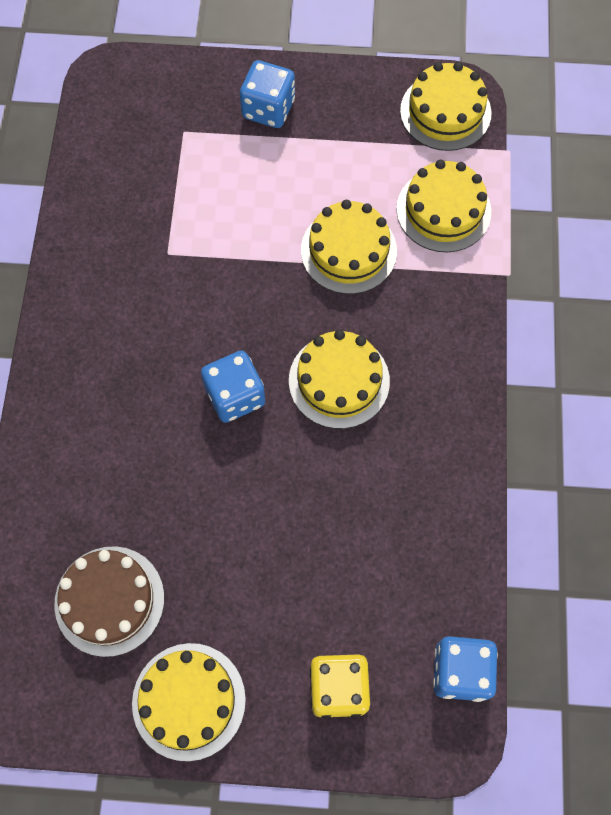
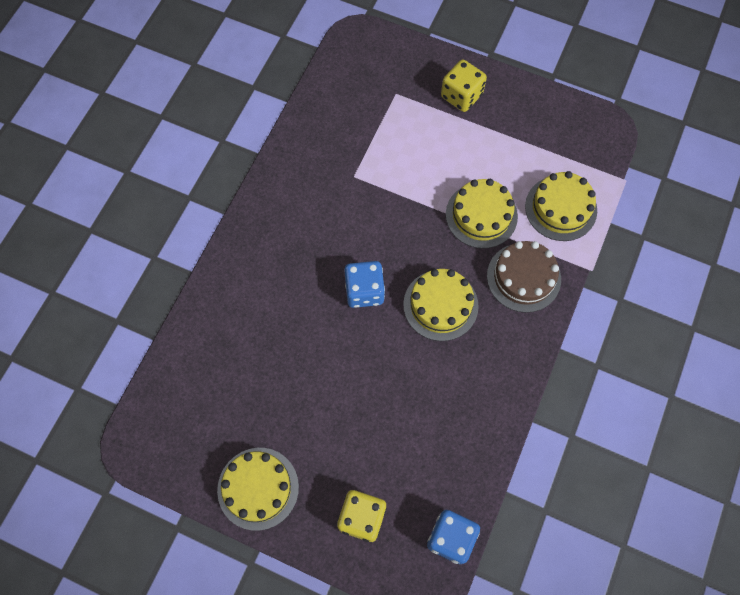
camera: 20 degrees right, 0 degrees up
(109, 600) = (230, 401): brown cake -> brown cake (523, 277)
(268, 109) = (461, 96): blue dice -> yellow dice
(445, 112) = (589, 137): yellow cake -> none

